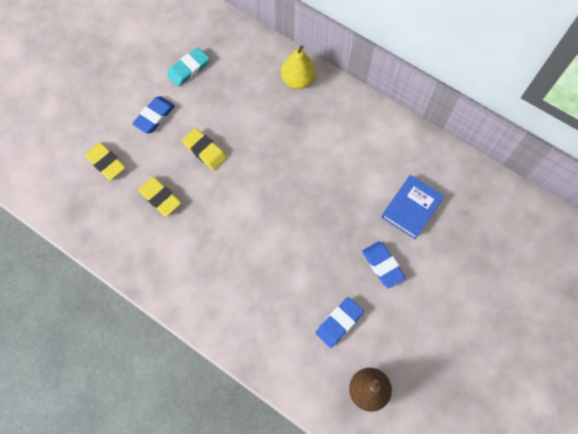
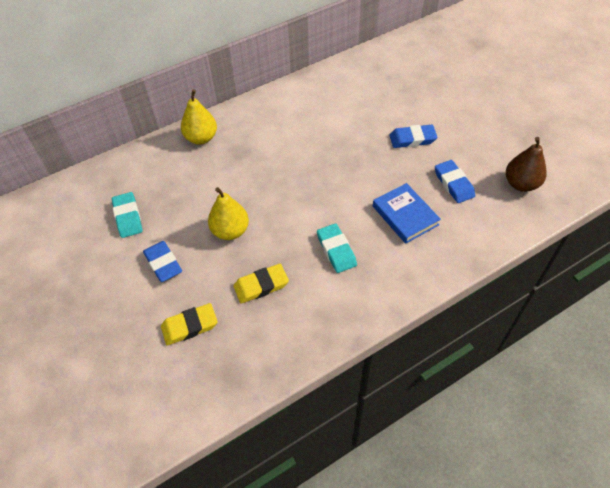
camera: 65 degrees left, 15 degrees down
(205, 151) = (230, 231): yellow eraser -> yellow pear
(217, 243) = (336, 250): none -> turquoise eraser
(411, 208) = (369, 105): blue book -> blue book (405, 215)

